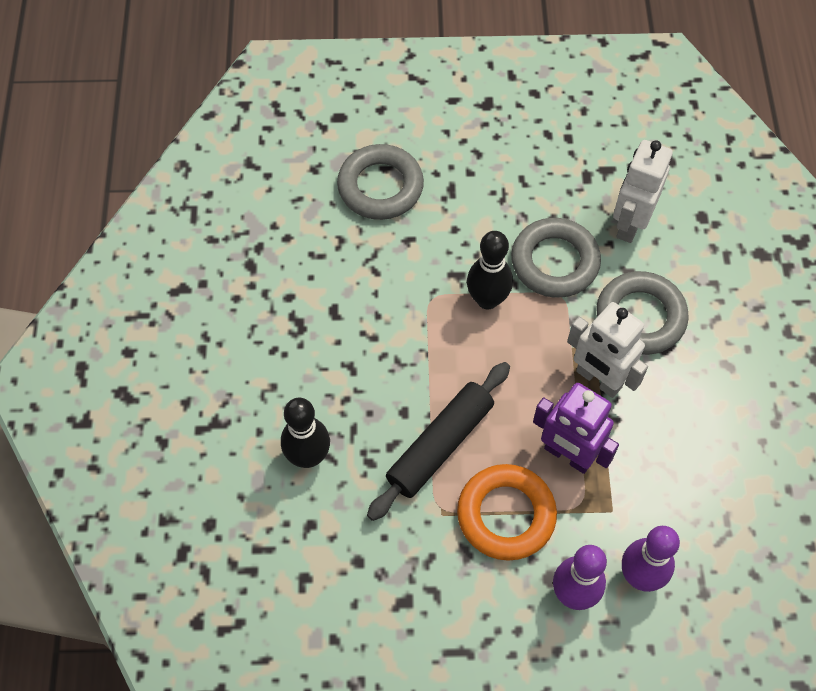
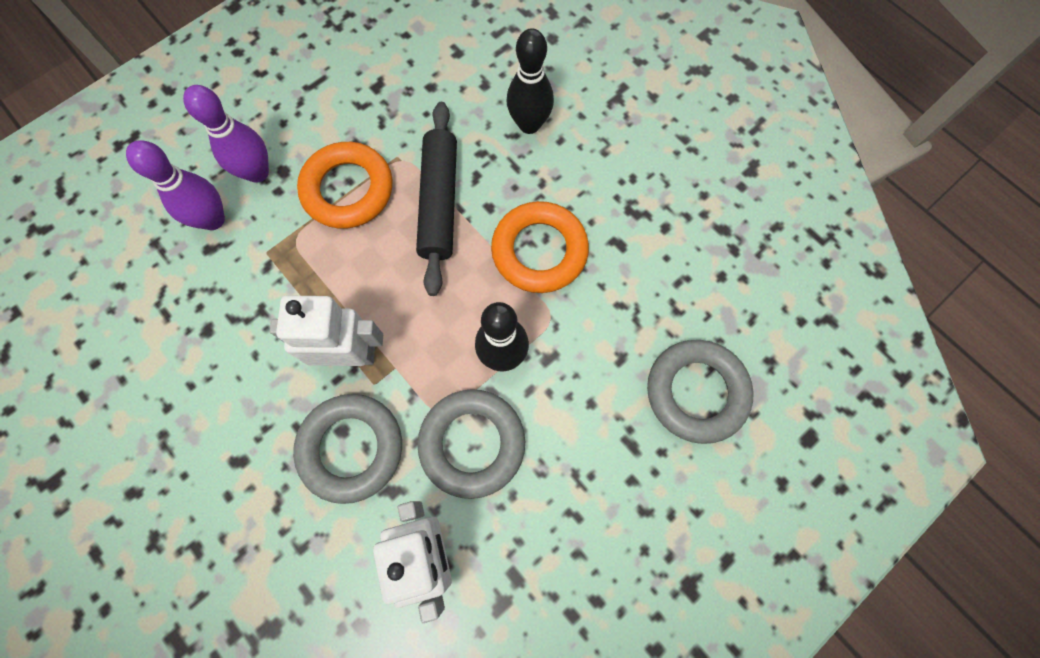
camera: 140 degrees right, 10 degrees up
(396, 349) = (539, 251): none -> orange ring
(568, 455) = (331, 269): purple robot -> none

